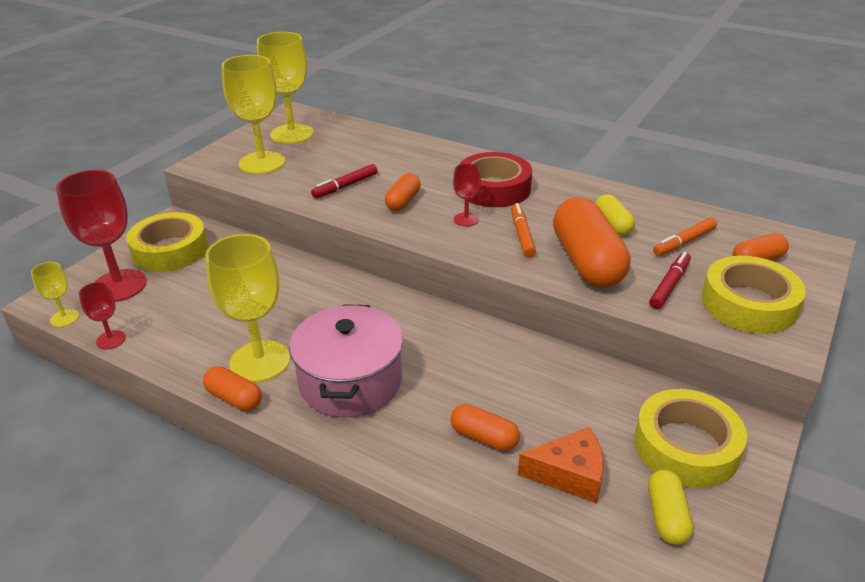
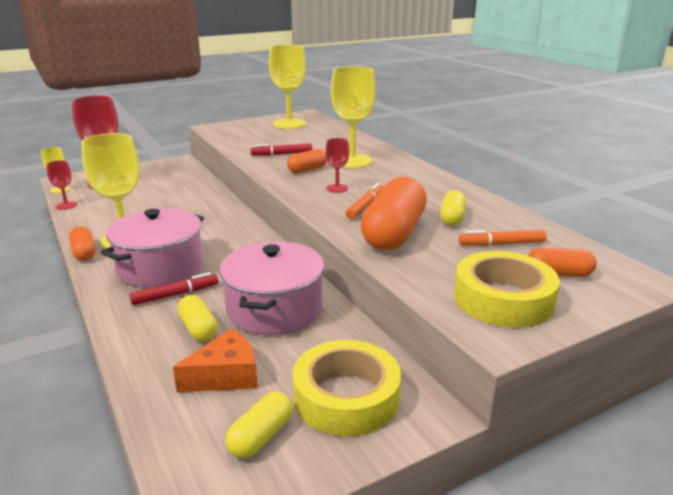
camera: 30 degrees right, 10 degrees down
(170, 250) = (158, 174): yellow tape -> none
(262, 163) = (248, 133): yellow goblet -> yellow goblet (352, 161)
(484, 437) = (198, 328): orange capsule -> yellow capsule
(494, 188) = (385, 177): red tape -> none
(526, 384) = (274, 309): none -> pink pot
(569, 474) = (225, 375): orange cheese -> orange cheese turned 60 degrees counterclockwise
(669, 285) = (444, 266): red marker -> red marker (175, 295)

